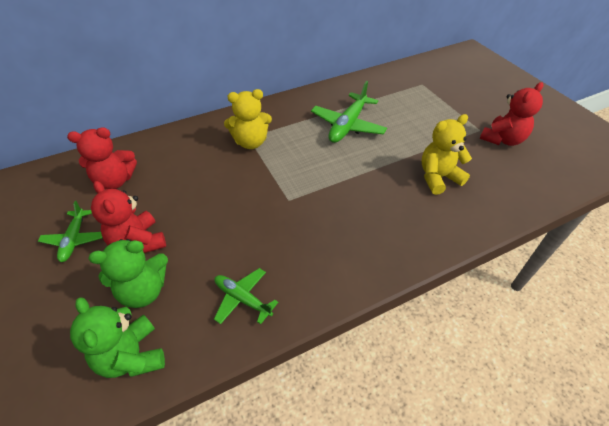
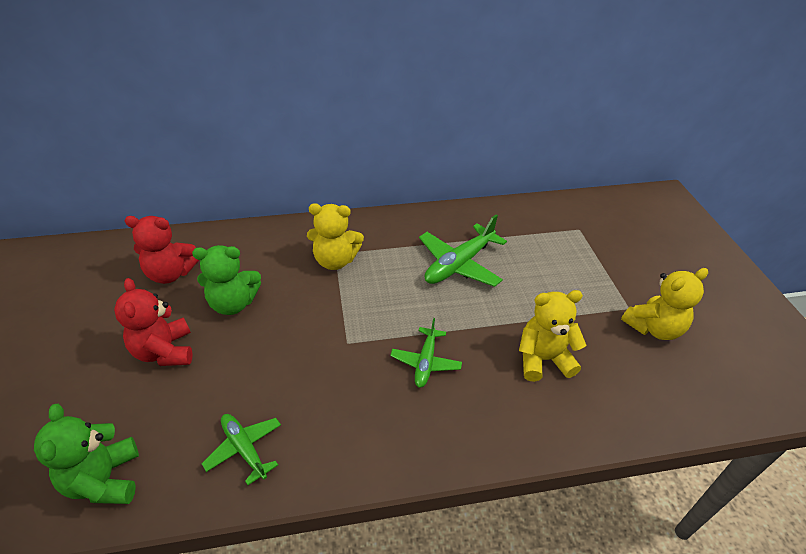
camera: 15 degrees right, 5 degrees down
(74, 239) = (103, 331): green plane -> green plane (425, 362)
(144, 290) = (147, 409): green teddy bear -> green teddy bear (233, 303)
(502, 139) = (654, 328): red teddy bear -> yellow teddy bear

